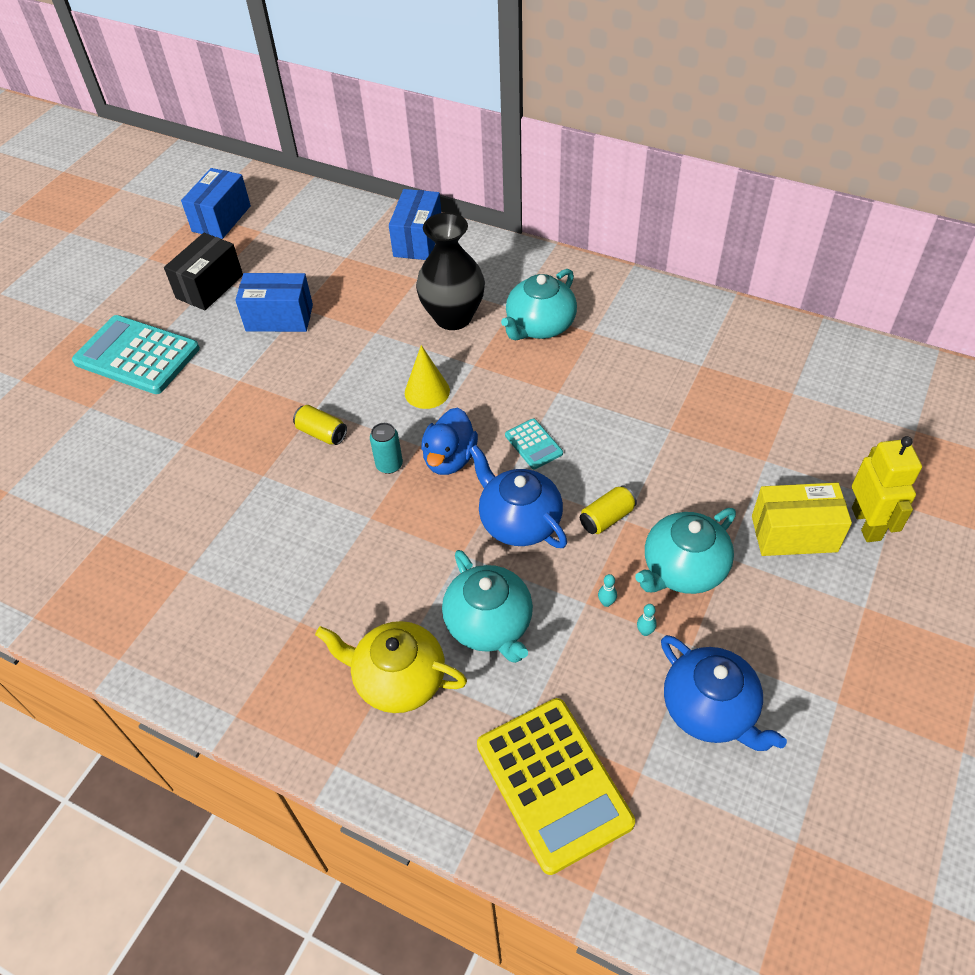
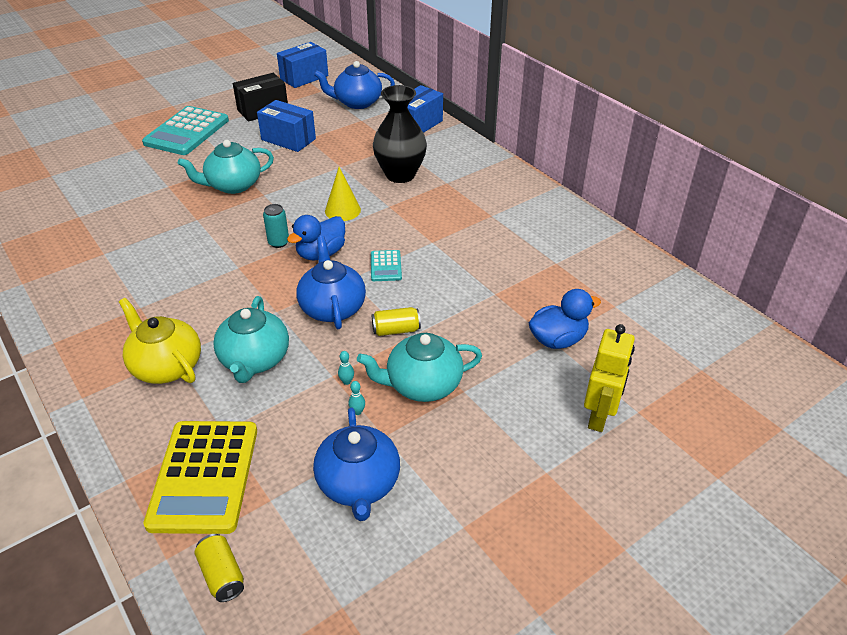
camera: 25 degrees right, 10 degrees down
(137, 355) = (187, 132): turquoise calculator -> turquoise calculator turned 120 degrees counterclockwise
(320, 233) = (357, 102): none -> blue teapot
(322, 433) = (254, 210): yellow can -> yellow can (222, 575)
(539, 326) = (456, 199): turquoise teapot -> turquoise teapot (233, 185)
(769, 456) = (558, 339): none -> blue duck
(794, 534) = (531, 398): yellow box -> none

